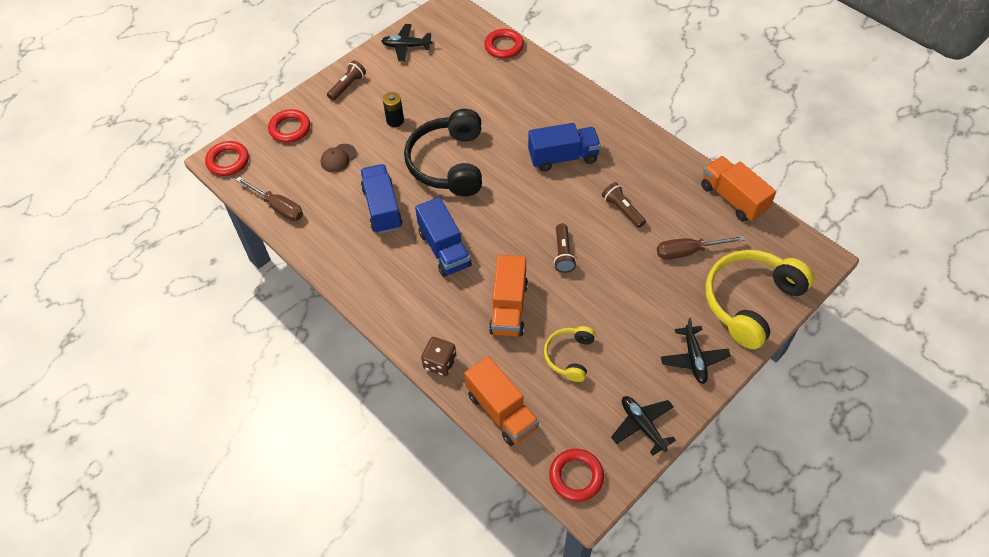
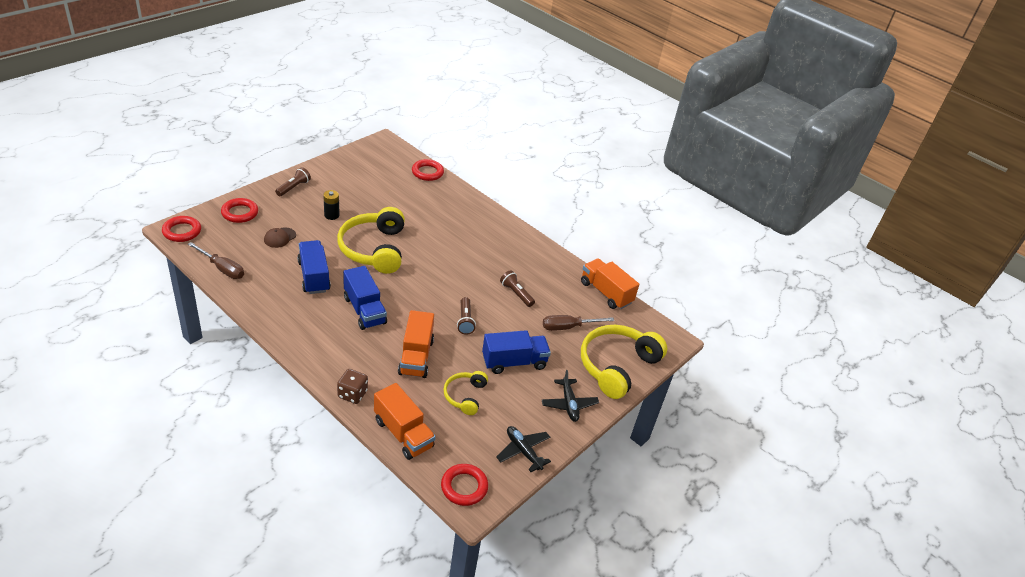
camera: 10 degrees left, 15 degrees down
(406, 46) = (346, 165): black plane -> none
(448, 163) = (374, 249): black headphones -> yellow headphones
(563, 157) = (470, 253): blue truck -> blue truck (514, 362)

